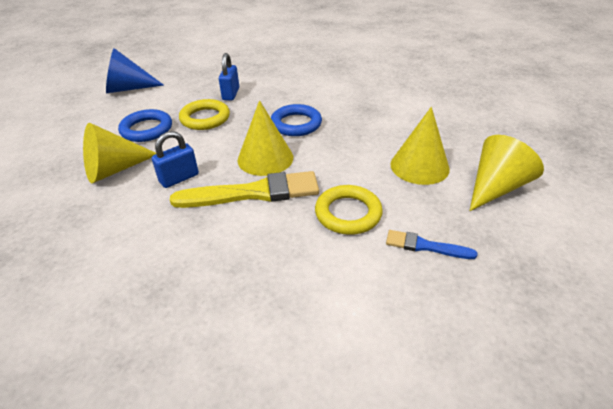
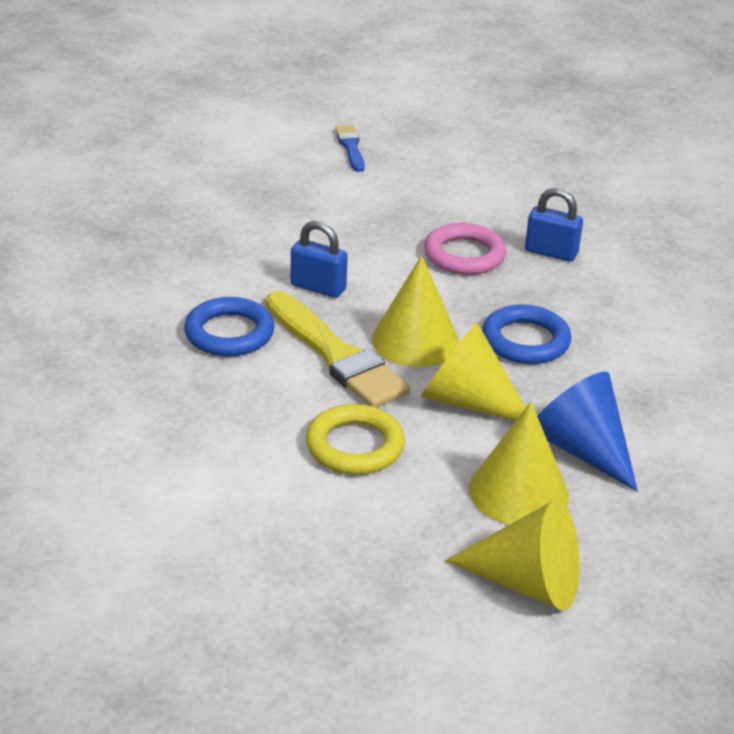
camera: 60 degrees right, 5 degrees down
(115, 169) = (296, 234): yellow cone -> yellow cone (467, 401)
(128, 88) = (477, 161): blue cone -> blue cone (581, 449)
(147, 129) = (395, 220): blue ring -> blue ring (229, 333)
(205, 118) = (464, 255): yellow ring -> pink ring
(231, 94) = (551, 252): blue padlock -> blue padlock turned 45 degrees clockwise
(425, 246) = (339, 528): blue brush -> blue brush (350, 147)

